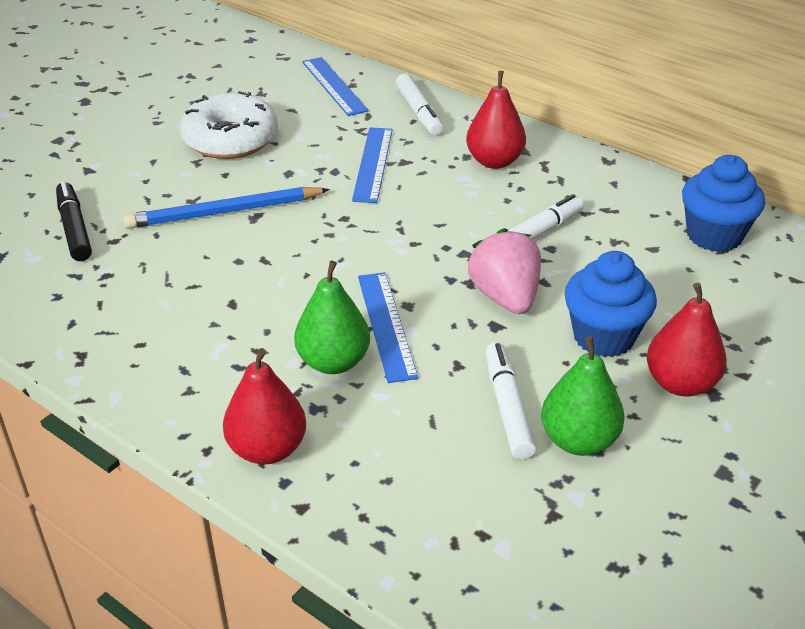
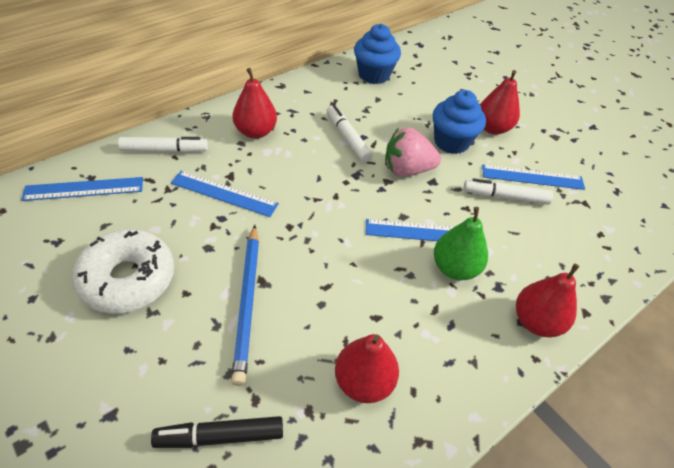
camera: 80 degrees left, 10 degrees up
(145, 306) = (363, 382): none -> red pear
(578, 440) = (532, 177): green pear -> blue ruler

